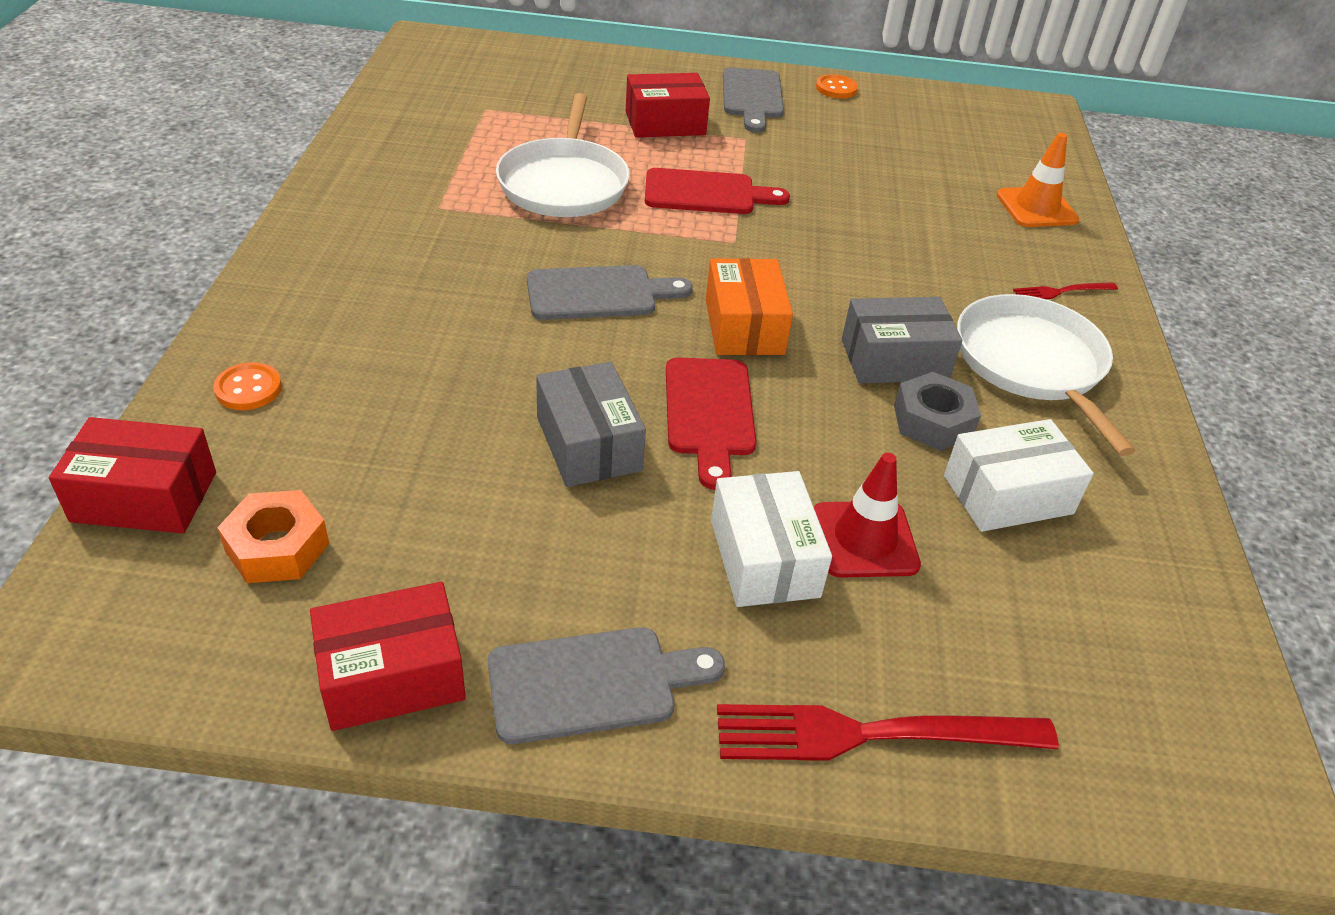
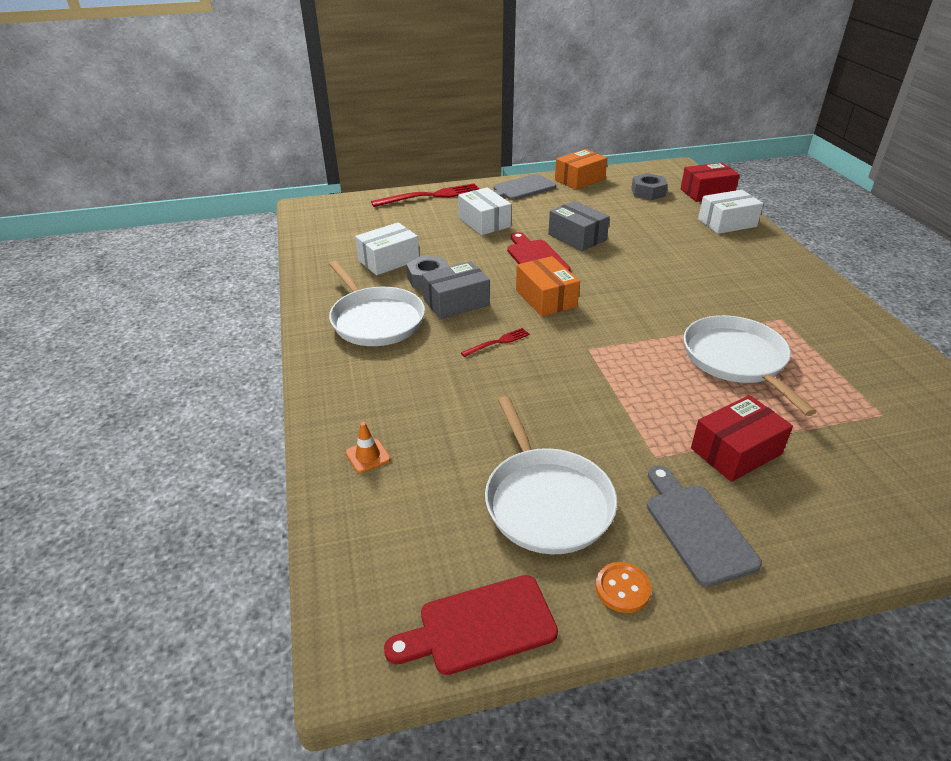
camera: 165 degrees right, 5 degrees down
(248, 389) = (727, 223): orange button -> white box
(277, 547) = (648, 192): orange nut -> grey nut
(392, 675) = (579, 179): red box -> orange box
(599, 293) = (635, 294): grey cutting board -> none
(706, 193) = (637, 383): red cutting board -> red cutting board (480, 626)
(864, 539) = (448, 234): red traffic cone -> none
(868, 138) = (546, 501): none -> white pan
(1036, 208) = (368, 456): orange traffic cone -> orange traffic cone, size x0.60
(1061, 292) = (352, 374): red fork -> red fork (498, 342)

